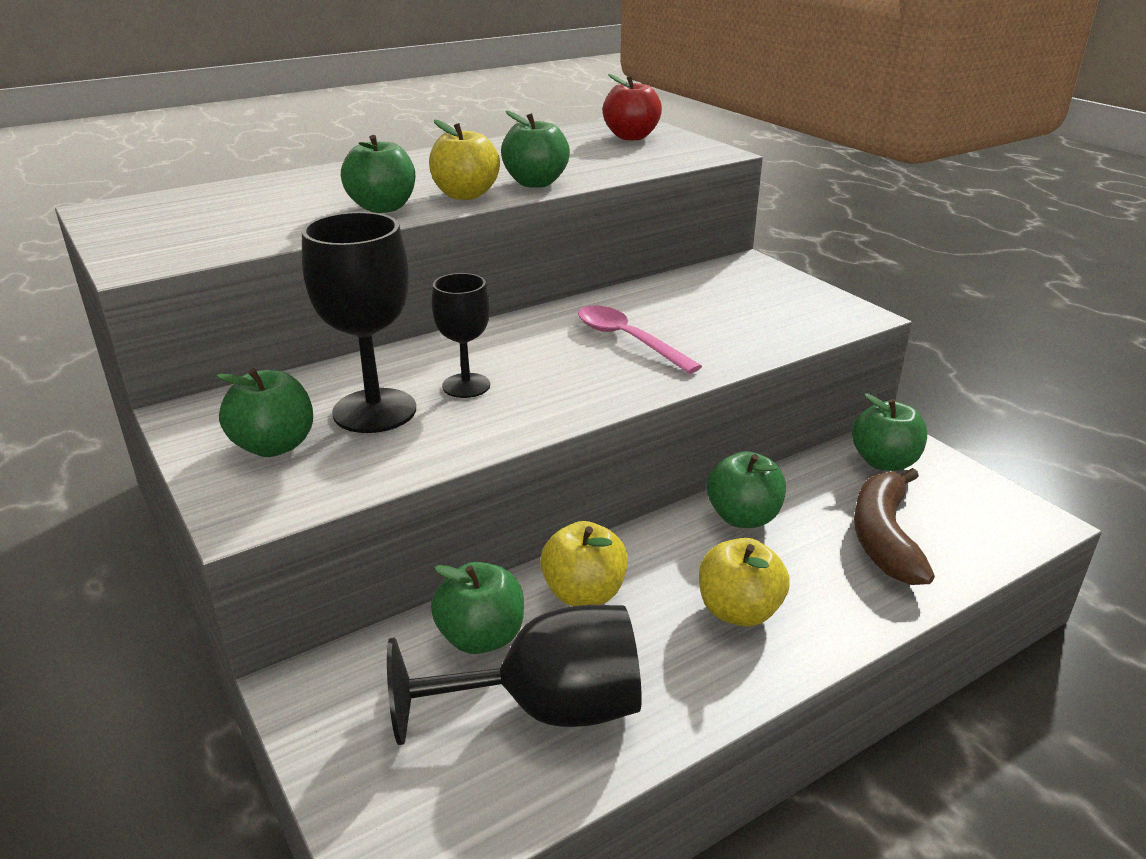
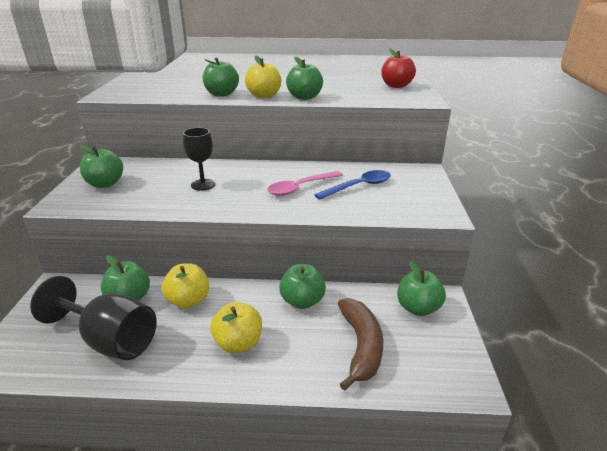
camera: 35 degrees right, 0 degrees up
(374, 411) = (156, 183): black goblet -> none
(627, 340) = (300, 188): pink spoon -> pink spoon turned 120 degrees counterclockwise
(703, 312) = (359, 186): none -> blue spoon
(884, 537) = (361, 346): brown banana -> brown banana turned 135 degrees clockwise

